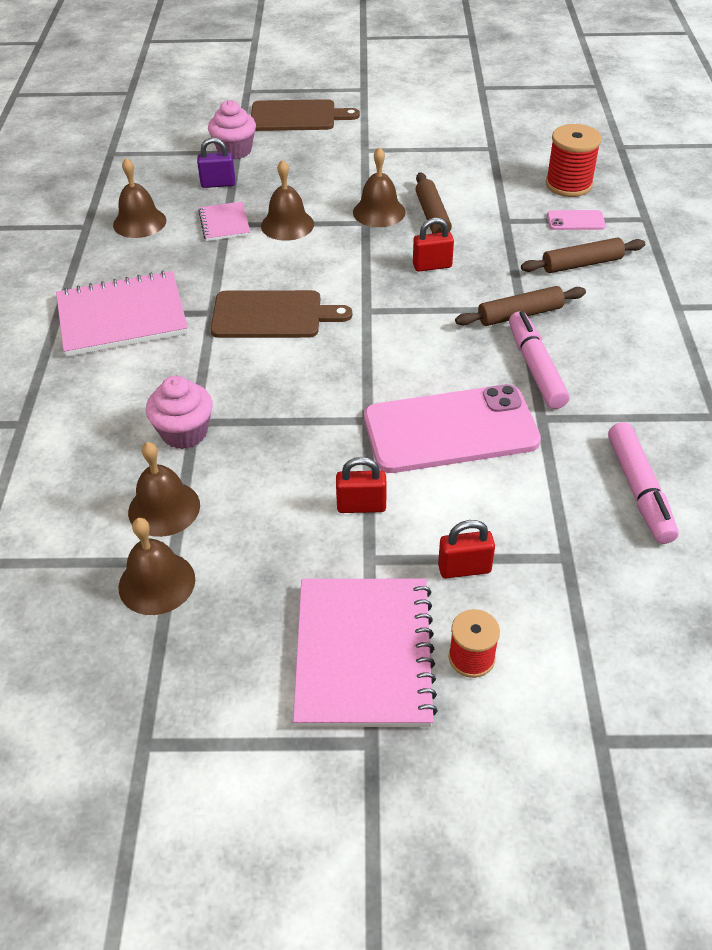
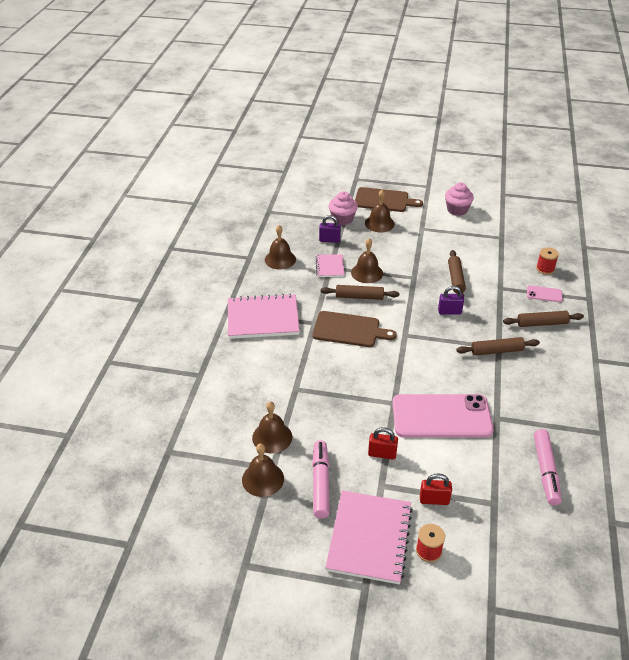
camera: 10 degrees right, 5 degrees down
(184, 432) = (289, 394): pink cupcake -> pink cupcake (457, 210)
(281, 262) = (359, 297): none -> brown rolling pin
(379, 212) = (423, 272): brown bell -> brown bell (379, 223)
(432, 266) = (449, 312): red padlock -> purple padlock
(535, 367) = (499, 386): pink marker -> pink marker (320, 483)
(568, 184) = (545, 269): red spool -> red spool, size x0.62

